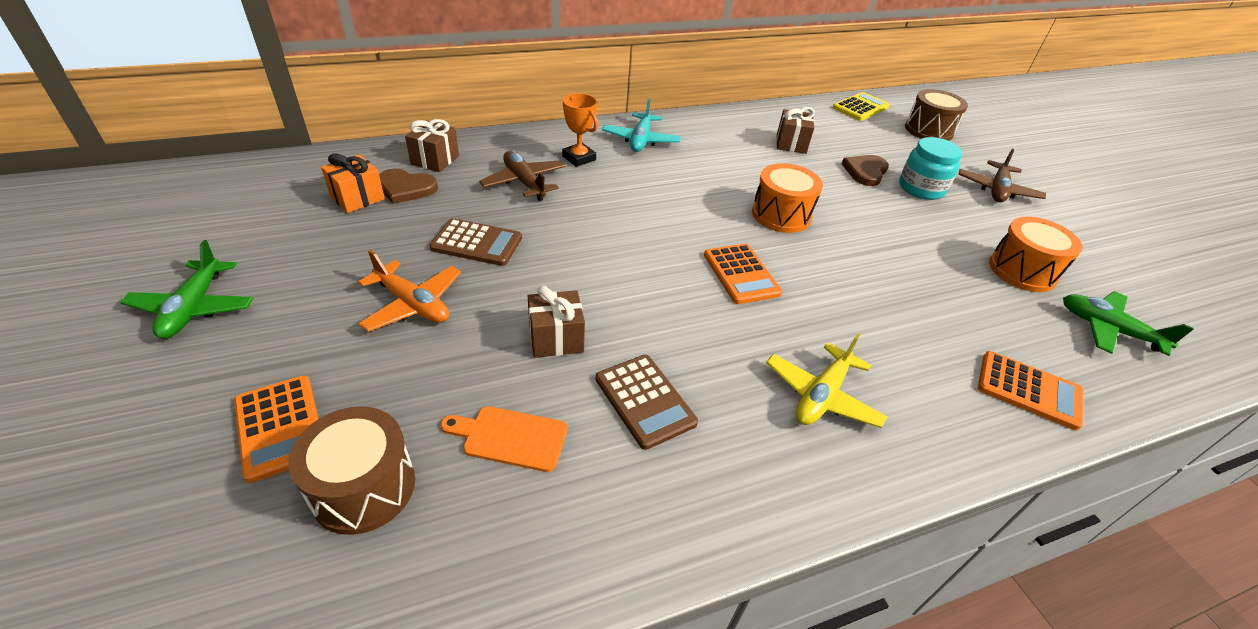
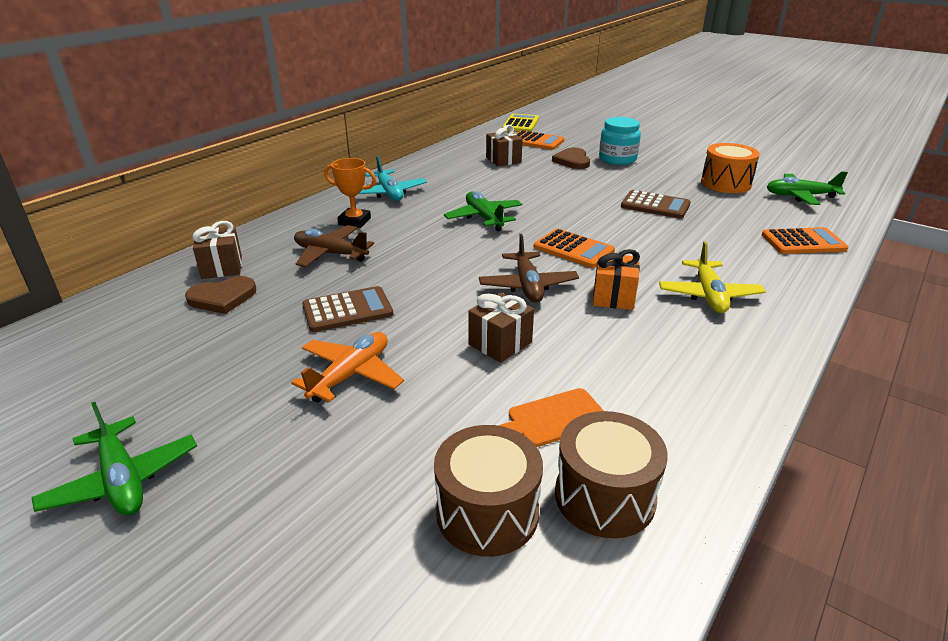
camera: 30 degrees left, 10 degrees down
(280, 427) = (353, 516): orange calculator -> orange calculator (536, 141)
(357, 198) = (181, 323): orange gift -> orange gift (613, 297)
(413, 304) = (350, 375): orange plane -> orange plane turned 60 degrees counterclockwise
(645, 401) = (612, 350): brown calculator -> brown calculator (655, 205)
(695, 202) = (484, 218): none -> green plane
(781, 215) = (553, 204): orange drum -> none
(928, 130) = (580, 125): brown drum -> brown drum (604, 496)
(997, 190) = (660, 145): brown plane -> brown plane (527, 286)

